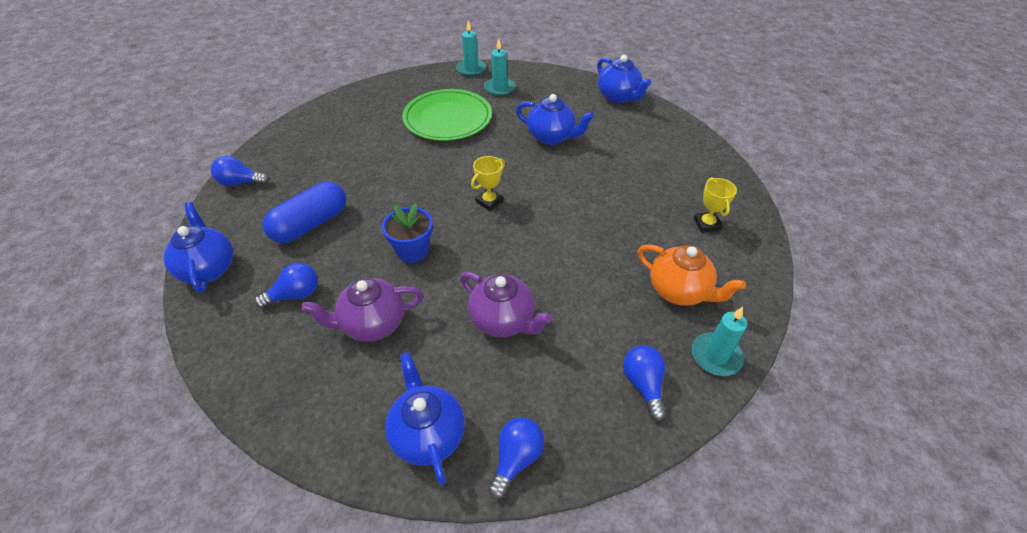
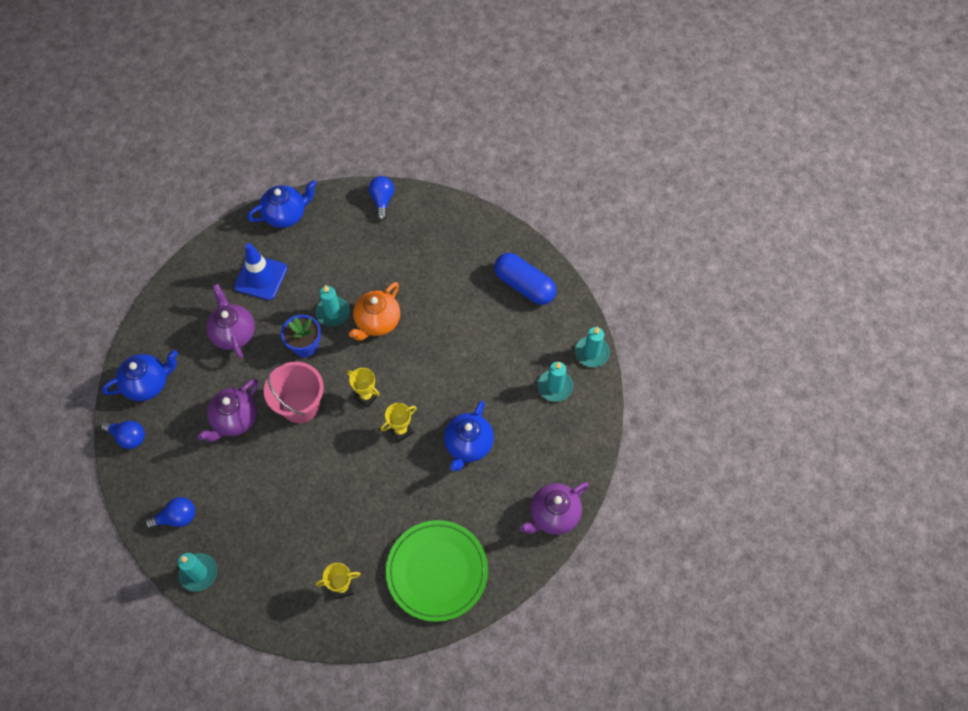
camera: 85 degrees right, 15 degrees up
(295, 295) = (261, 277): blue light bulb -> blue traffic cone
(311, 224) = (333, 266): blue capsule -> blue capsule (524, 286)
(375, 226) = (333, 313): none -> turquoise candle
(447, 118) = (491, 343): green plate -> green plate (437, 571)
(492, 256) = (300, 405): none -> pink bucket
(532, 178) = (401, 430): none -> yellow trophy
(618, 97) = (553, 515): blue teapot -> purple teapot
(679, 291) = (262, 552): orange teapot -> orange teapot (377, 322)

